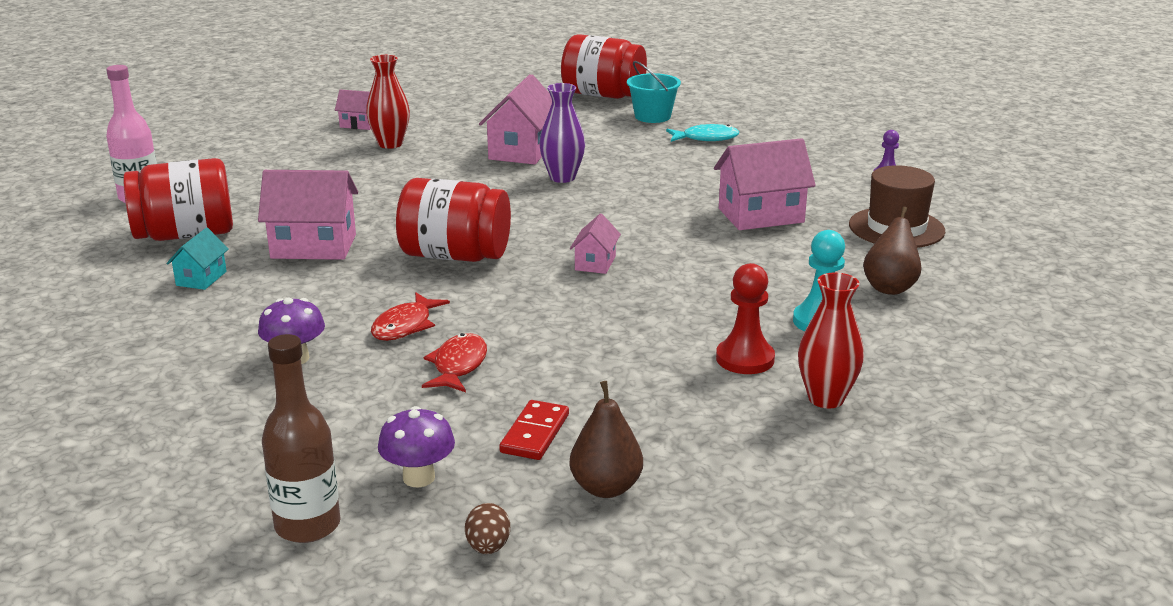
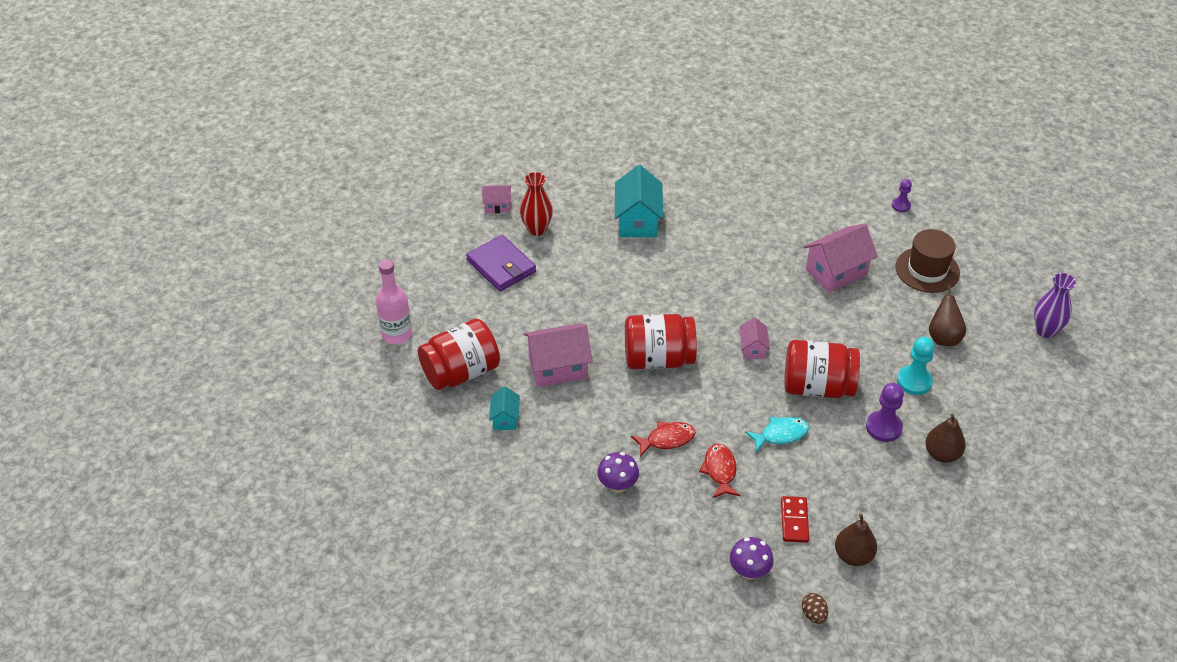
camera: 15 degrees left, 20 degrees up
(307, 525) = (710, 622): brown bottle -> none
(320, 164) = (501, 266): none -> purple wallet
(405, 326) = (667, 439): red fish -> red fish turned 120 degrees counterclockwise
(521, 151) = (638, 221): pink house -> turquoise house
(562, 177) = (683, 251): purple vase -> purple vase (1045, 331)
(603, 95) = (660, 130): red jar -> red jar (817, 387)
(652, 116) = (710, 155): turquoise bucket -> none
(706, 138) = (761, 179): turquoise fish -> turquoise fish (780, 434)
(745, 359) = (883, 427): red pawn -> purple pawn
(826, 398) = (942, 454): red vase -> brown pear

